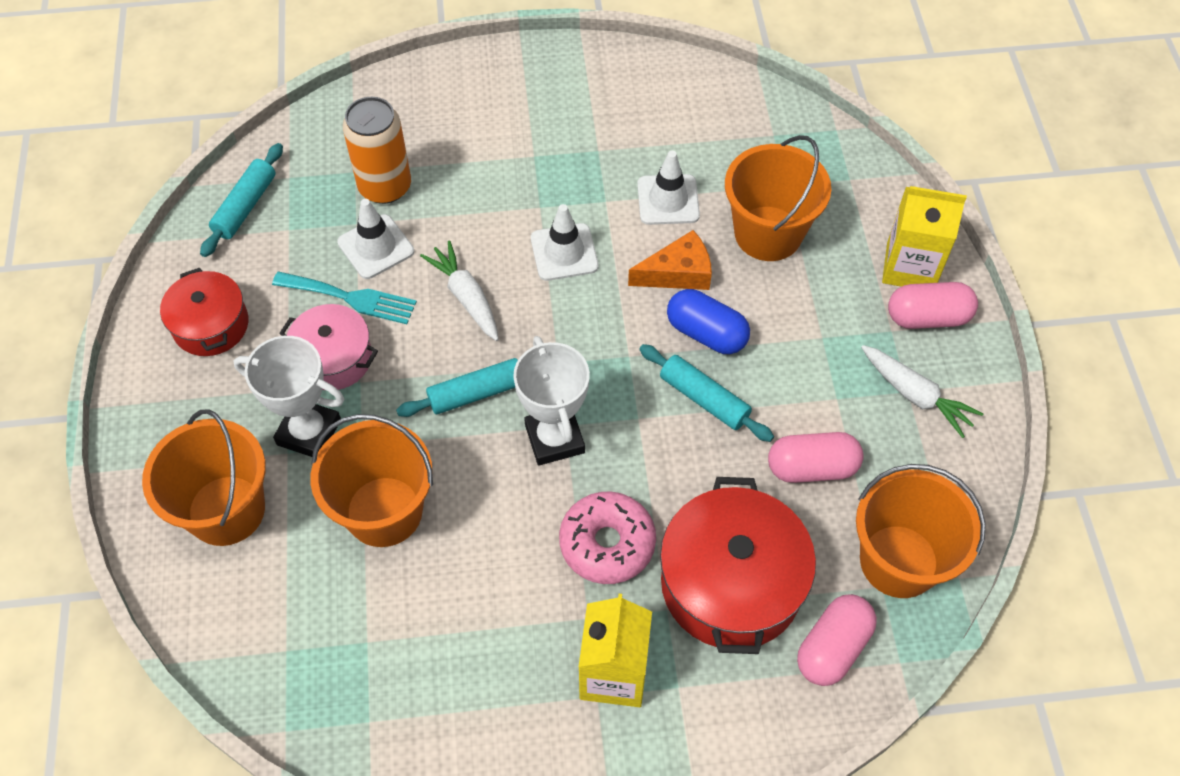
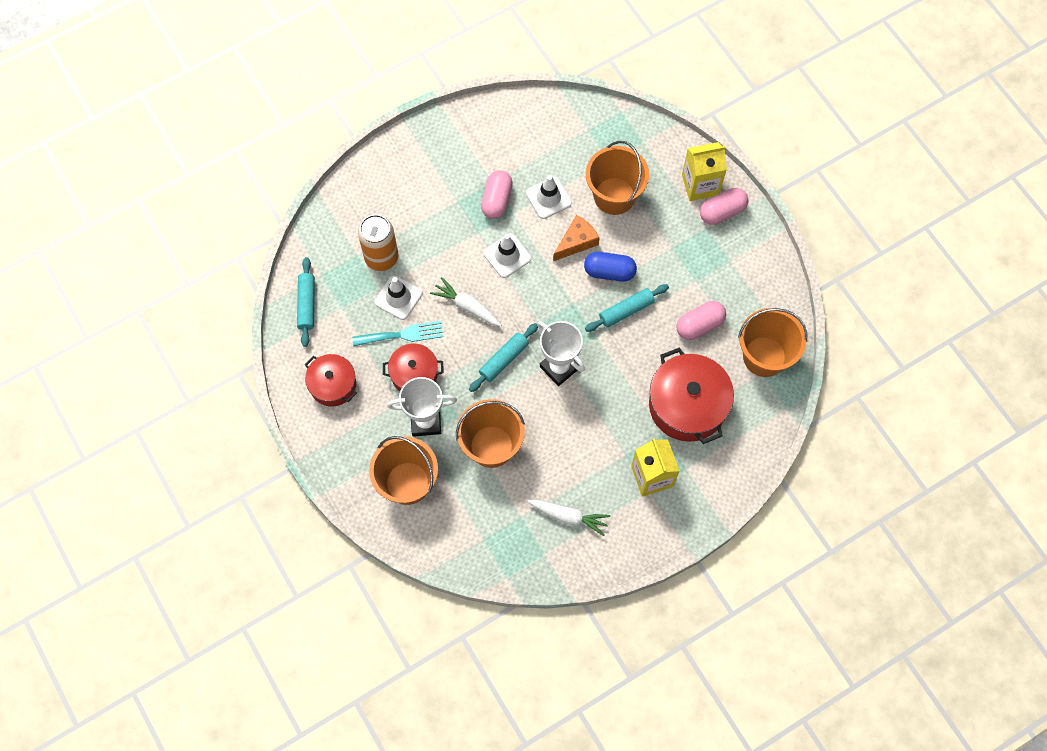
camera: 25 degrees left, 10 degrees up
(334, 358) = (414, 374): pink pot -> red pot
(607, 543) = (615, 412): pink donut -> none
(704, 399) = (626, 311): turquoise rolling pin -> turquoise rolling pin turned 45 degrees counterclockwise
(832, 648) = (751, 415): pink capsule -> pink capsule (497, 200)
(915, 395) = (734, 261): white carrot -> white carrot (568, 517)

